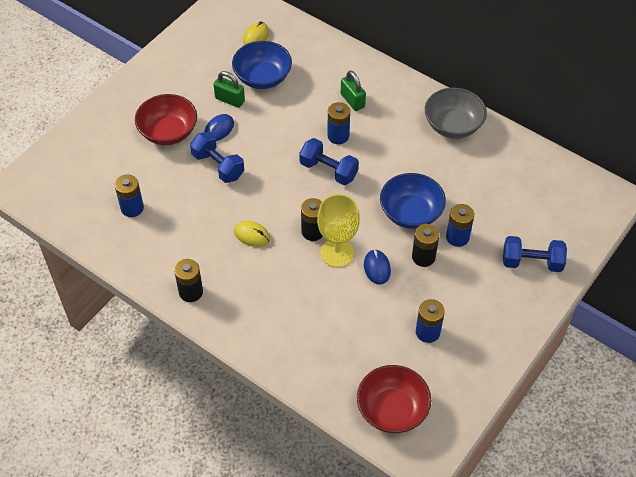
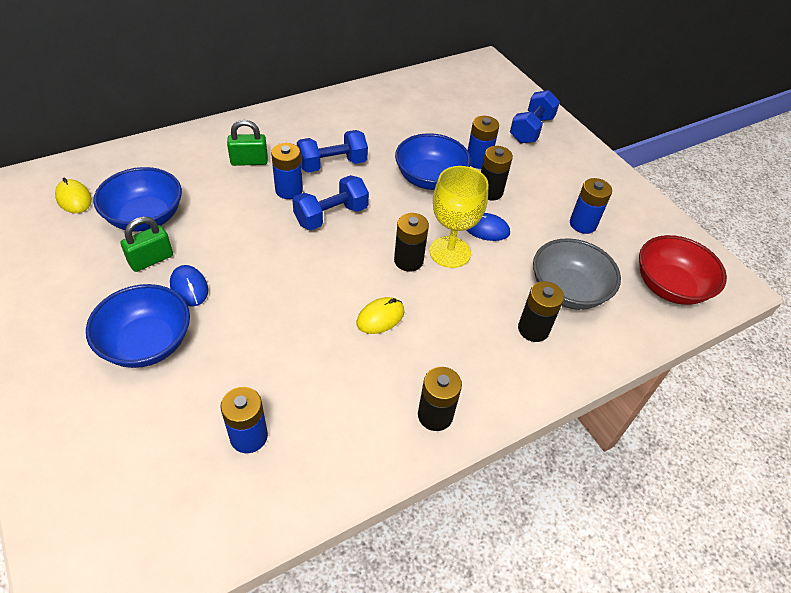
camera: 70 degrees left, 5 degrees down
(168, 132) = (147, 343): red bowl -> blue bowl
(218, 166) = (248, 310): blue dumbbell -> blue dumbbell (332, 164)
(292, 326) = (533, 329): none -> black battery
(453, 125) = (341, 111): grey bowl -> grey bowl (568, 291)

